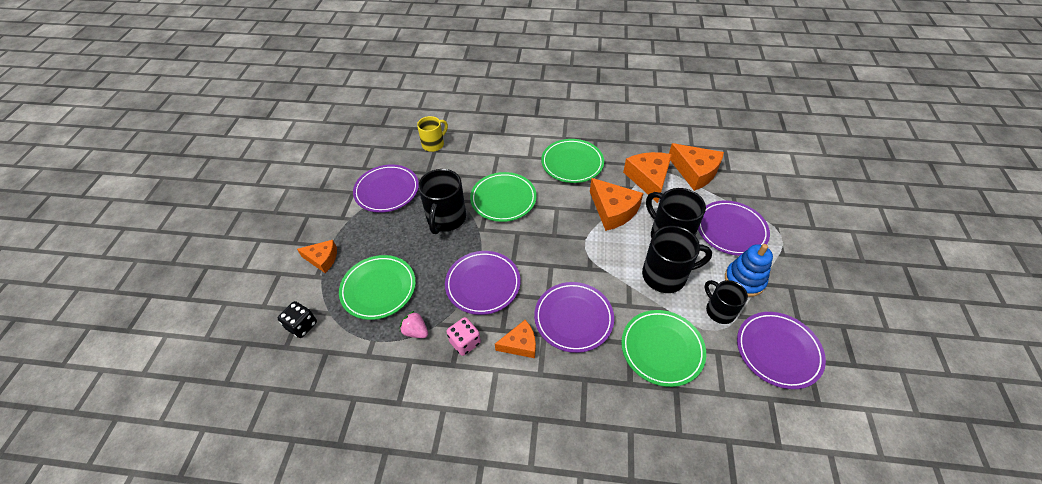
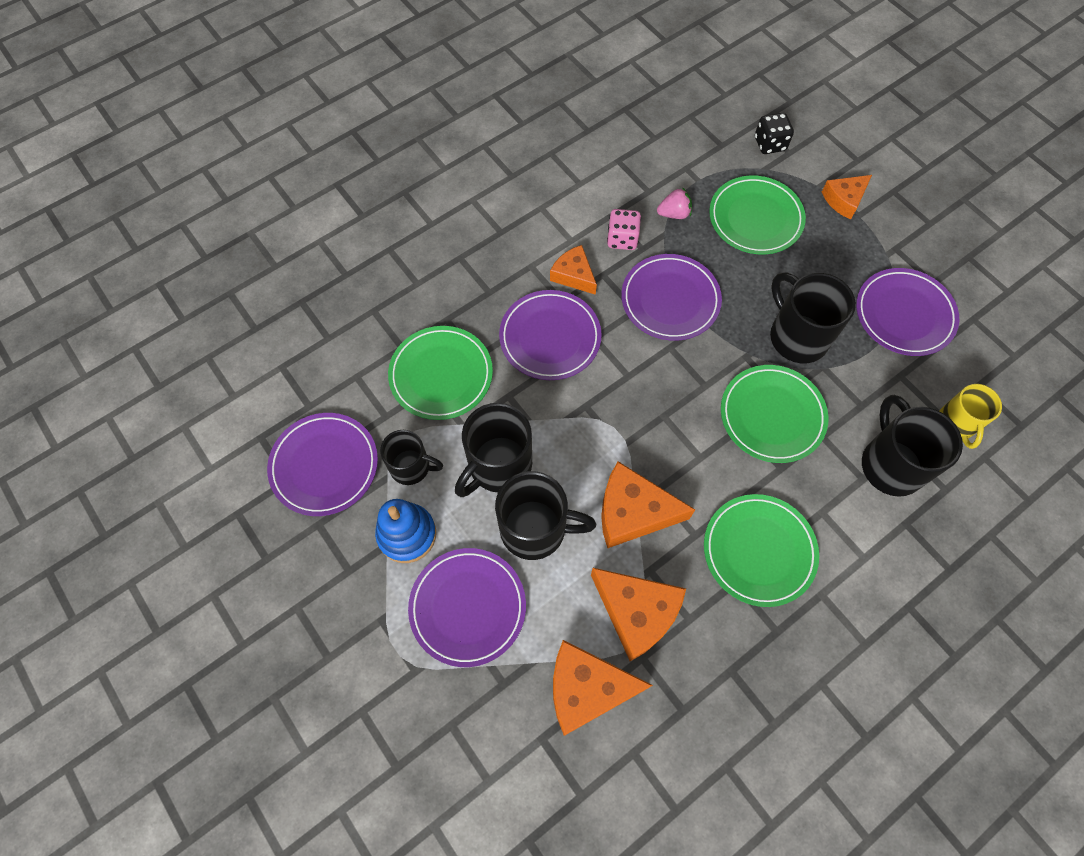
camera: 135 degrees right, 15 degrees up
(479, 151) = (890, 464): none -> black mug
(520, 344) = (573, 275): orange cheese -> orange cheese turned 105 degrees clockwise

